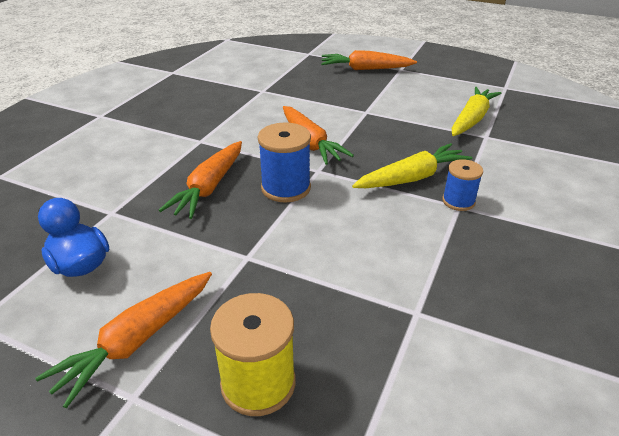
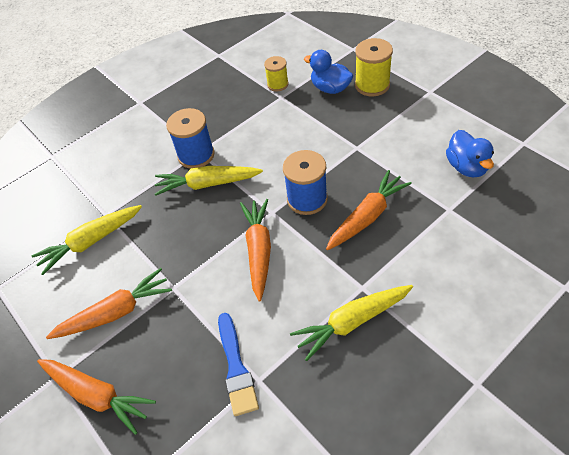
camera: 150 degrees left, 15 degrees up
(137, 340) = (428, 114): orange carrot -> orange carrot (116, 312)
(203, 123) = (352, 322): none -> yellow carrot
(282, 91) = (236, 367): none -> blue brush
(338, 353) = (330, 88): none -> blue duck
(444, 337) = (277, 84): none -> yellow spool
(458, 201) = (196, 155): blue spool -> blue spool, size x1.58

